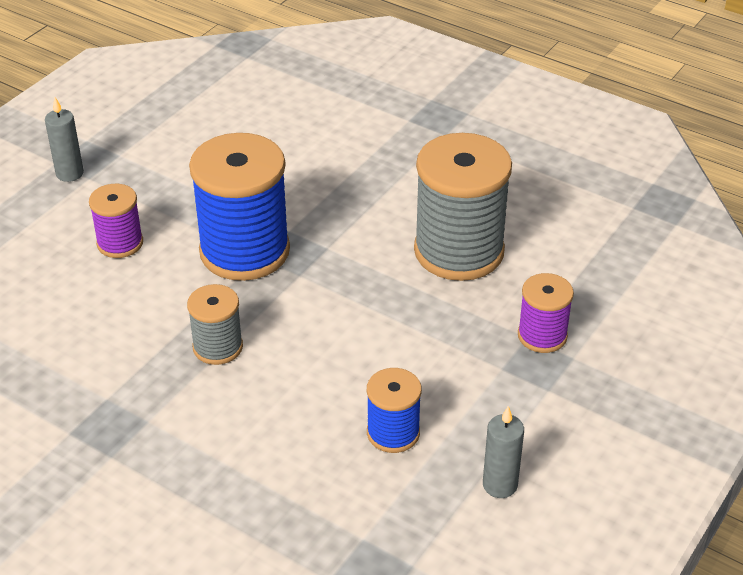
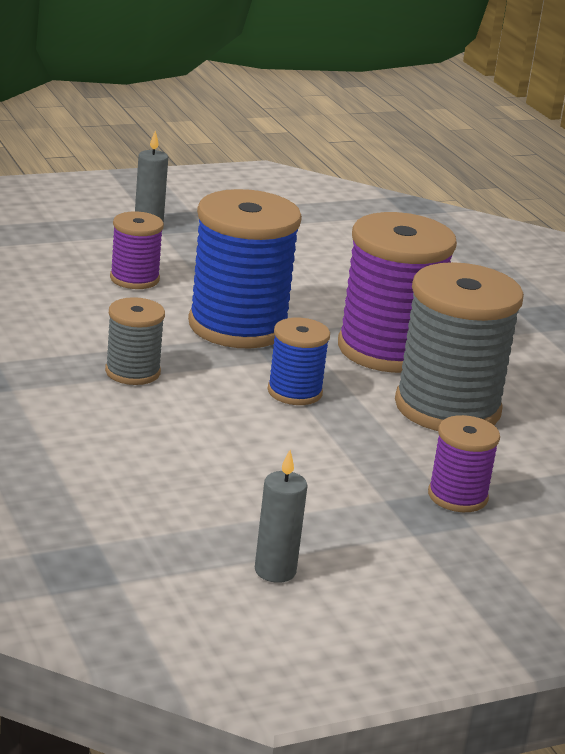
camera: 30 degrees right, 15 degrees down
(367, 215) = (387, 350): none -> purple spool
(393, 433) = (218, 492): blue spool -> blue spool (294, 392)

